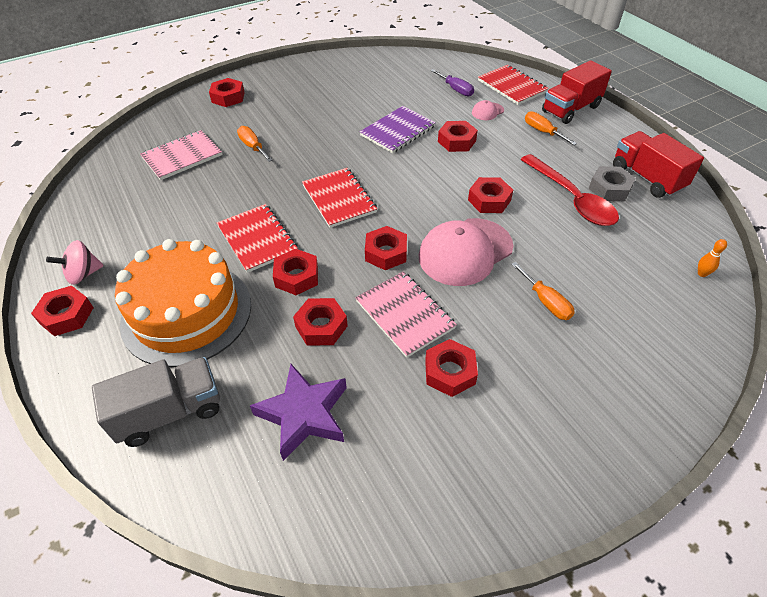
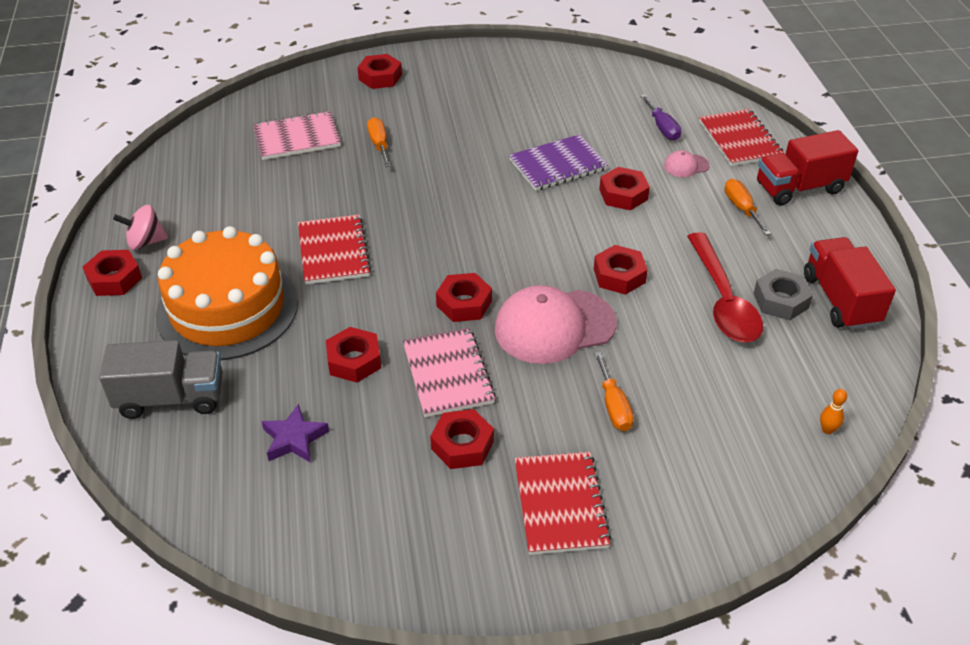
camera: 20 degrees right, 5 degrees down
(296, 276) = (355, 302): red nut -> none
(304, 414) = (294, 439): purple star -> purple star, size x0.64
(339, 199) = (444, 229): red notebook -> red notebook (560, 504)

